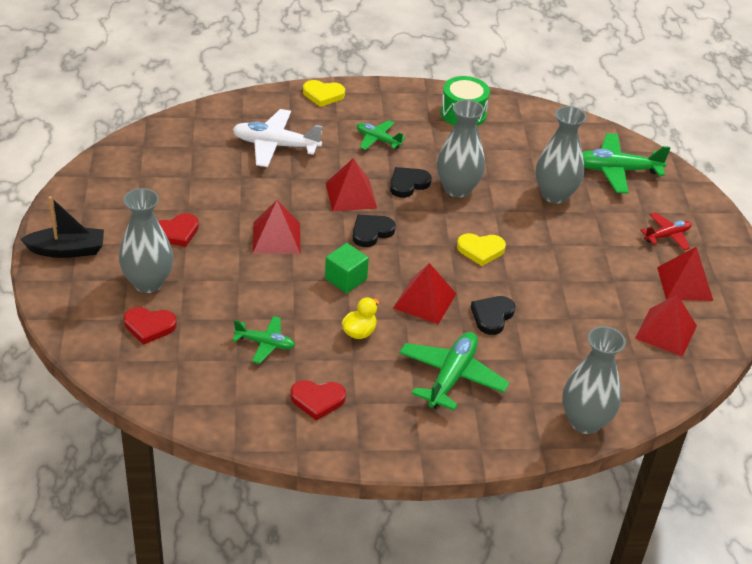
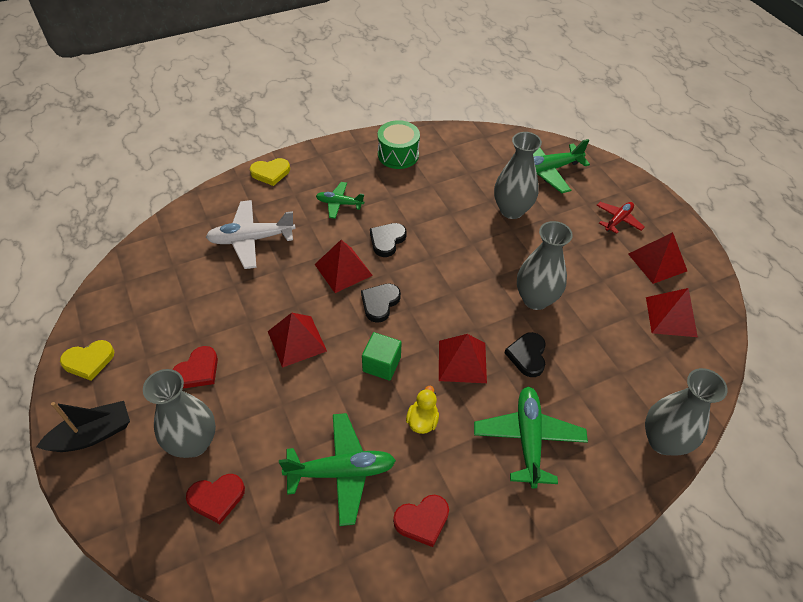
camera: 20 degrees left, 10 degrees up
(265, 344) = (341, 471): green plane -> green plane, size x1.69
(457, 189) = (431, 231): grey vase -> grey vase (535, 299)
(480, 250) = (482, 288): yellow heart -> yellow heart (89, 361)

